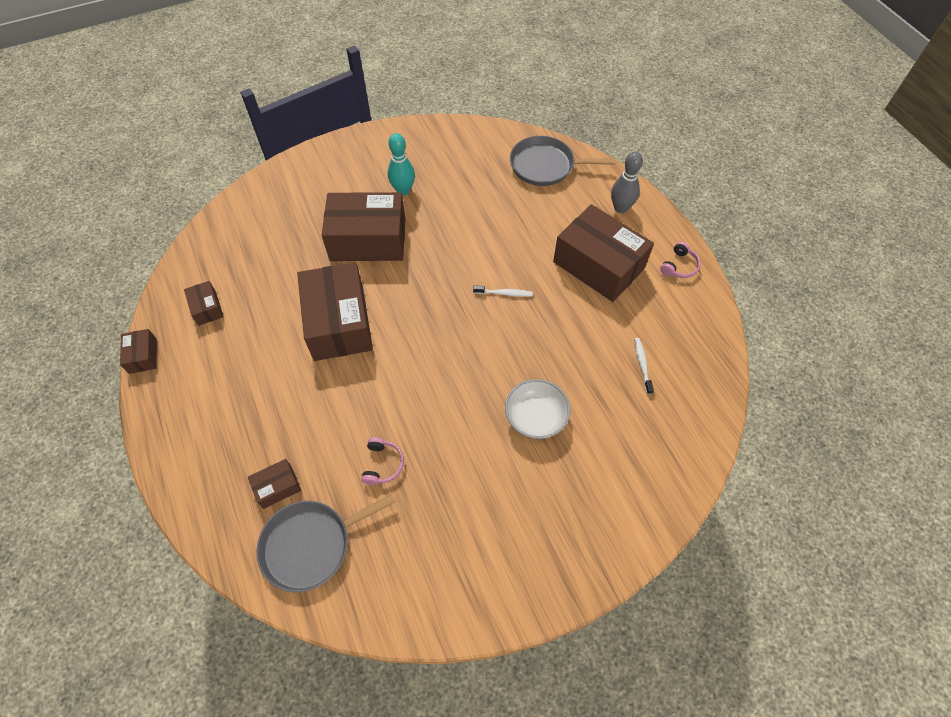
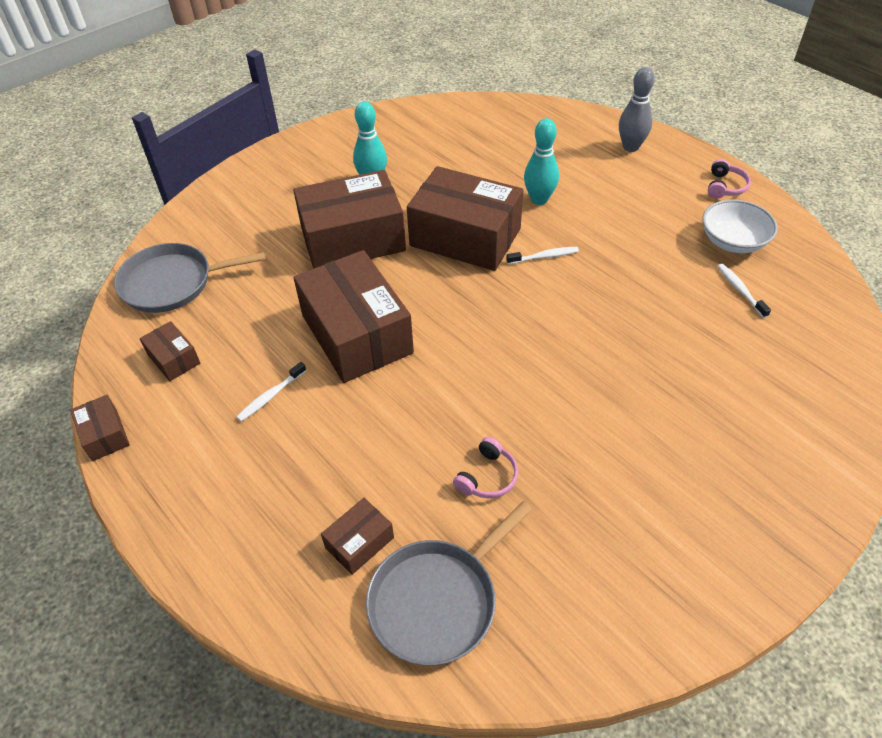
camera: 15 degrees left, 10 degrees down
(261, 357) = (270, 396): none -> white toothbrush
(382, 464) = (487, 477): pink headphones -> pink headphones turned 45 degrees clockwise
(524, 240) = (539, 199): none -> turquoise bowling pin
(535, 417) = (649, 374): white bowl -> white bowl (733, 241)
(545, 166) = (526, 125): grey pan -> grey pan (172, 283)
(598, 265) = (637, 205): brown box -> brown box (465, 237)

